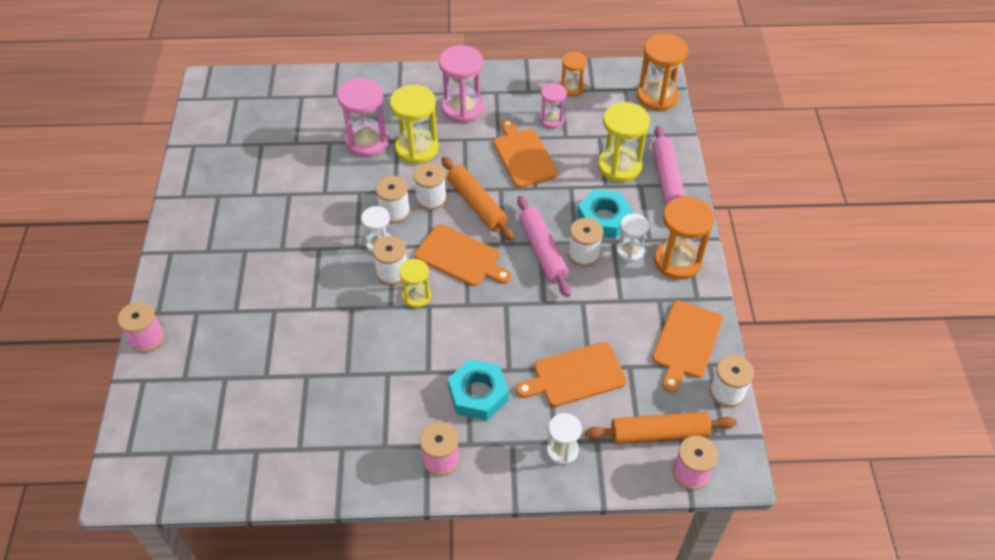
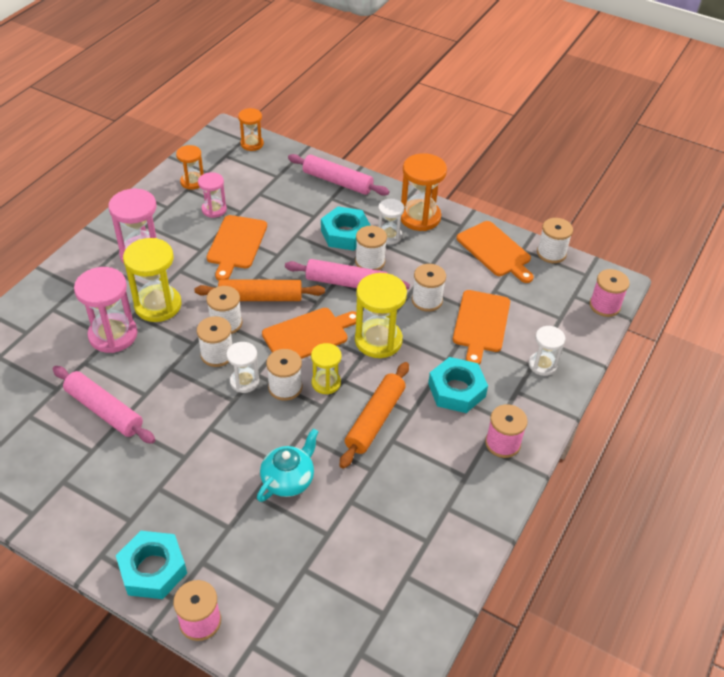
camera: 60 degrees left, 5 degrees down
(175, 287) = (153, 569): none -> turquoise nut
(293, 179) = (104, 410): none -> pink rolling pin
(301, 324) = (288, 480): none -> turquoise teapot
(523, 156) = (236, 244): orange cutting board -> orange cutting board turned 90 degrees counterclockwise
(571, 319) = (427, 300): none -> white spool
(619, 166) = (301, 199): yellow hourglass -> yellow hourglass (378, 340)
(657, 97) = (252, 144): orange hourglass -> orange hourglass, size x0.59
(659, 433) = (562, 305): orange rolling pin -> orange rolling pin (375, 420)

